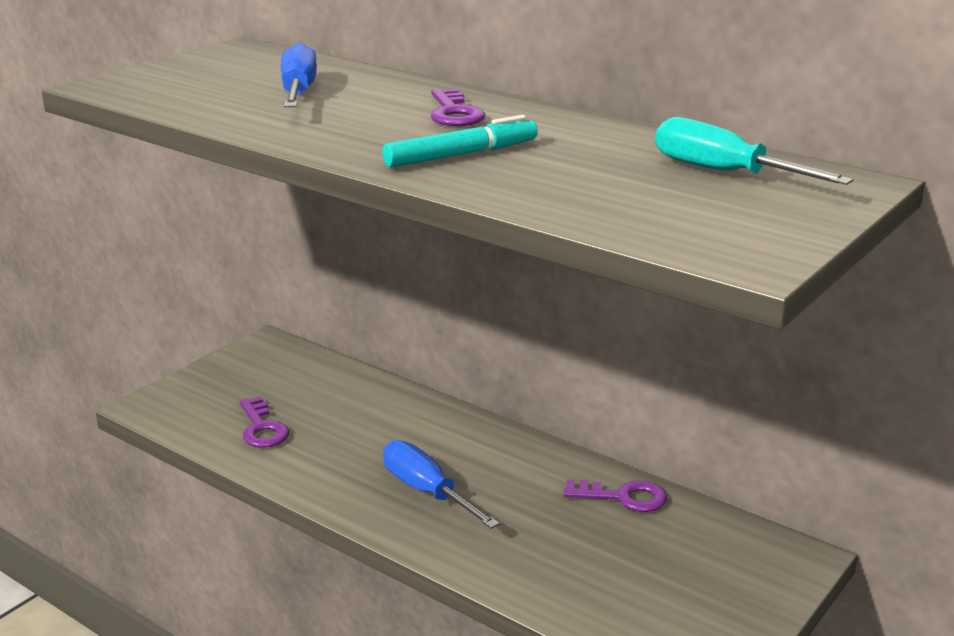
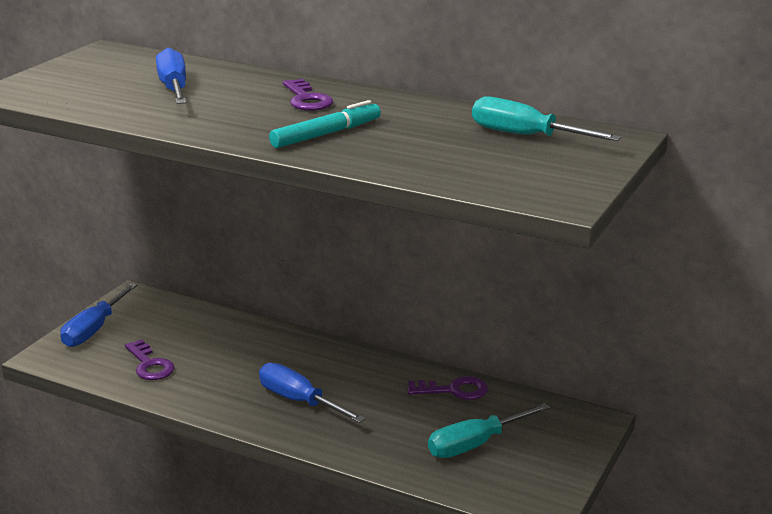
camera: 10 degrees left, 0 degrees up
(212, 379) = (94, 329): none -> blue screwdriver
(637, 572) = (476, 444): none -> turquoise screwdriver

